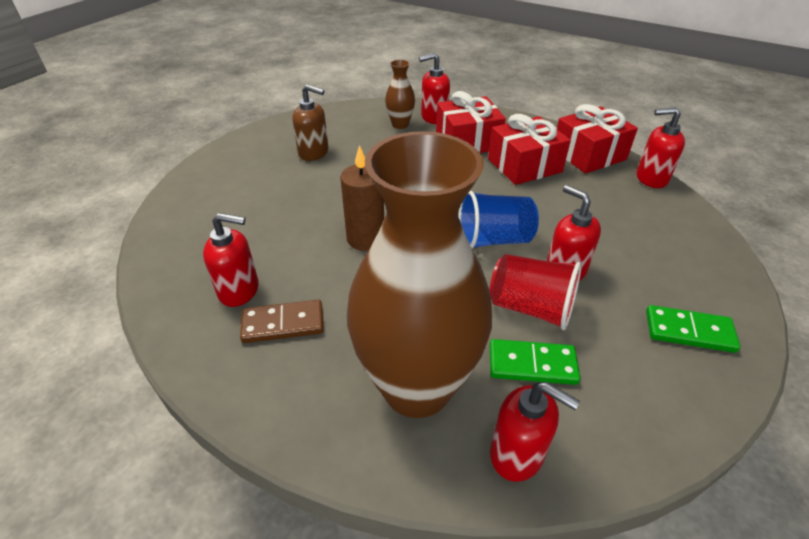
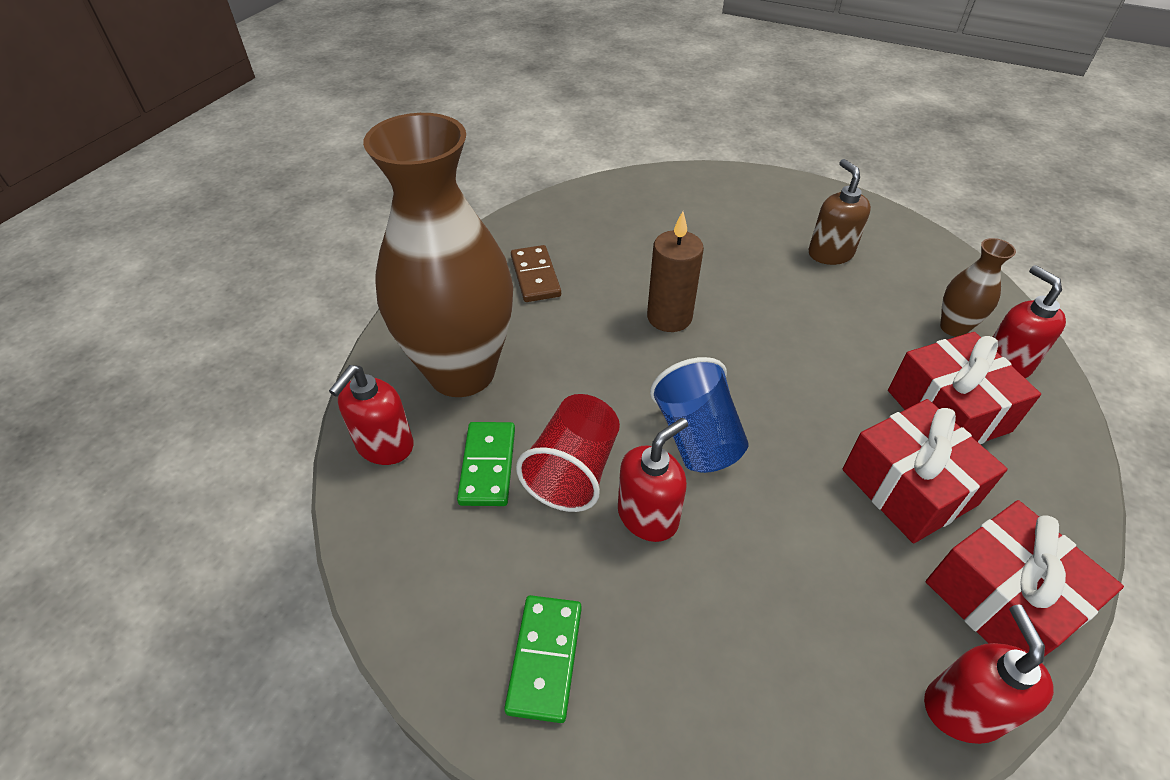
camera: 85 degrees right, 5 degrees up
(239, 290) = (575, 243): red soap dispenser -> none
(314, 152) = (830, 253): brown soap dispenser -> brown soap dispenser turned 150 degrees clockwise

